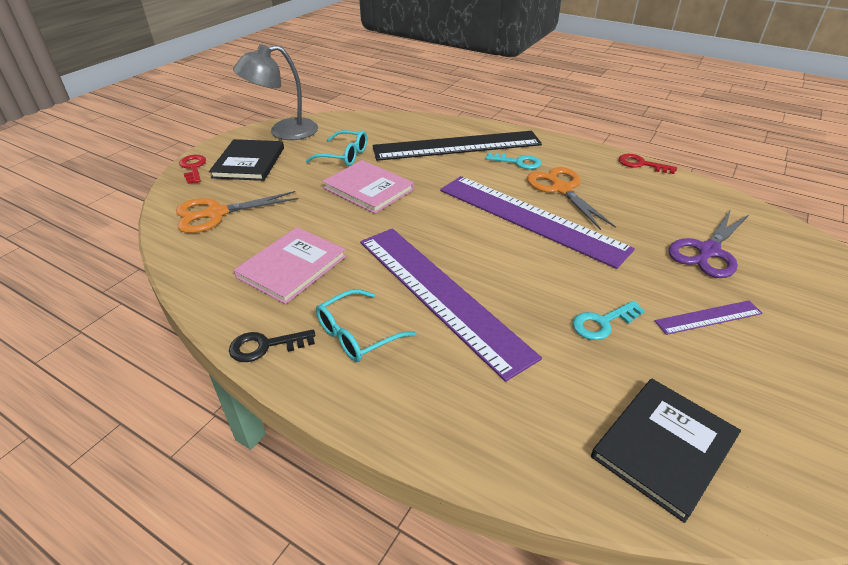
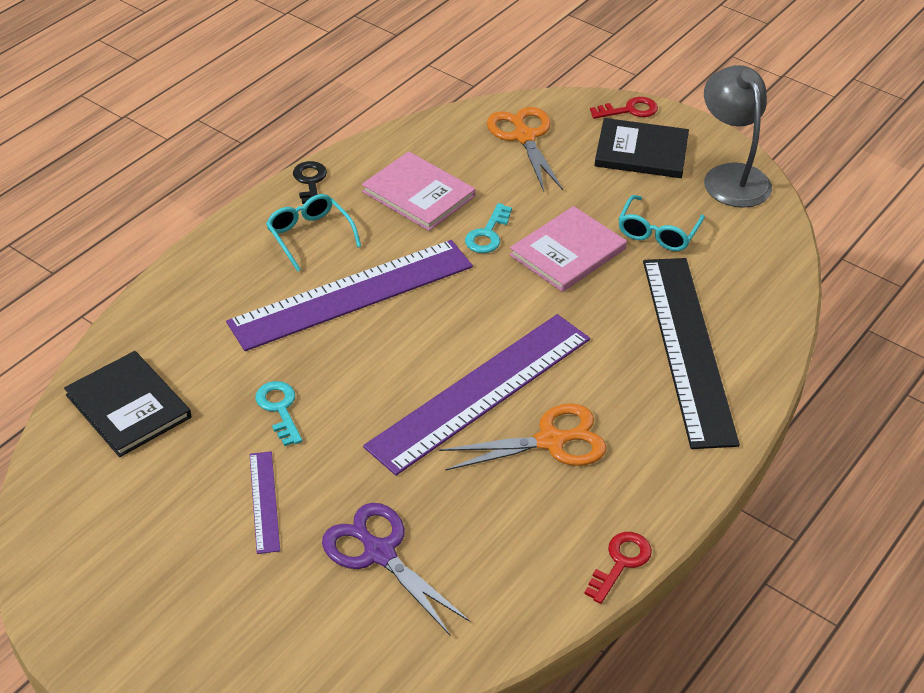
camera: 95 degrees right, 5 degrees up
(518, 162) = (633, 409): turquoise key -> turquoise key (488, 234)

